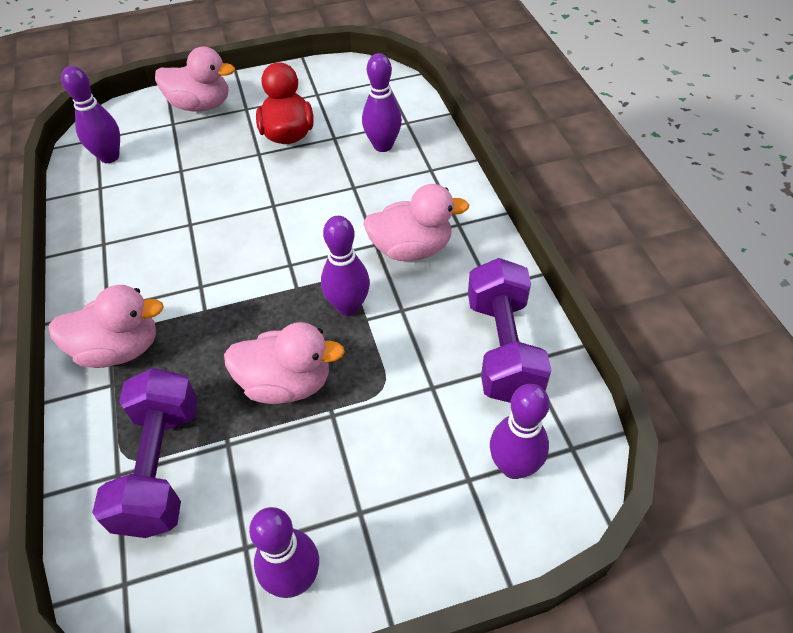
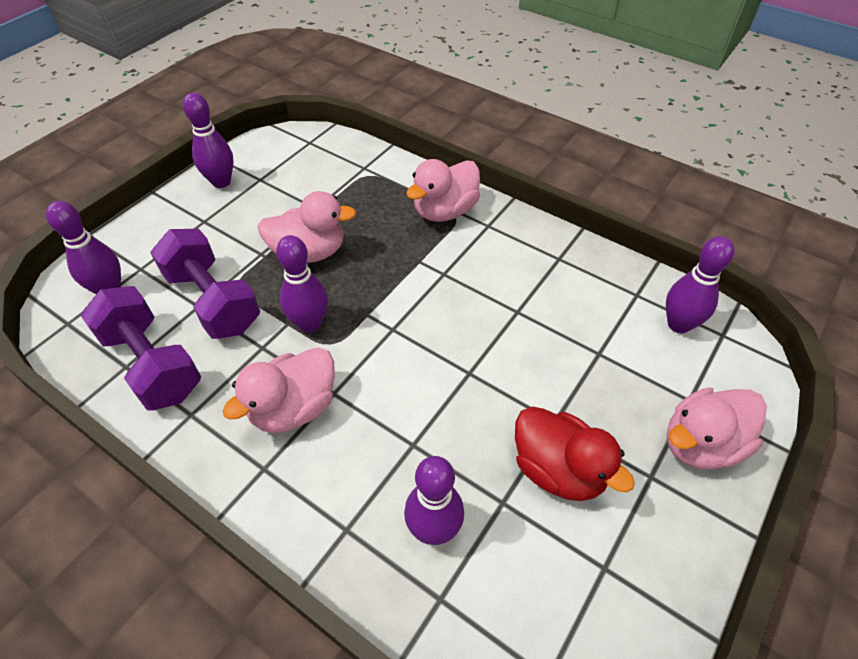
camera: 140 degrees right, 0 degrees up
(160, 467) = (343, 181): purple dumbbell -> purple dumbbell (213, 301)
(287, 383) = (309, 252): pink duck -> pink duck turned 150 degrees counterclockwise

